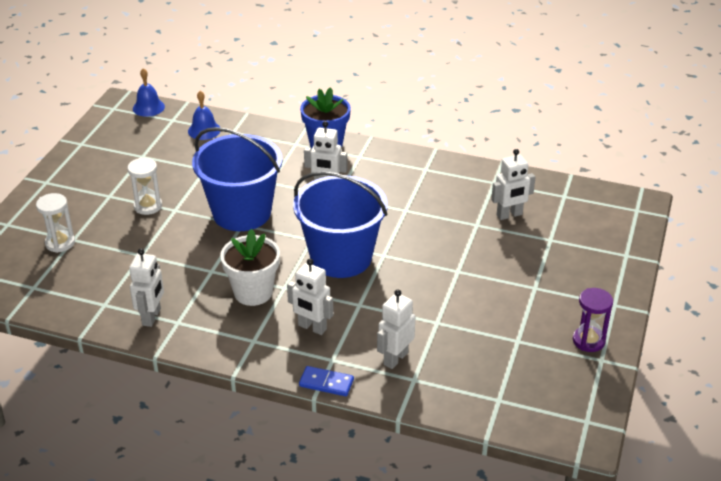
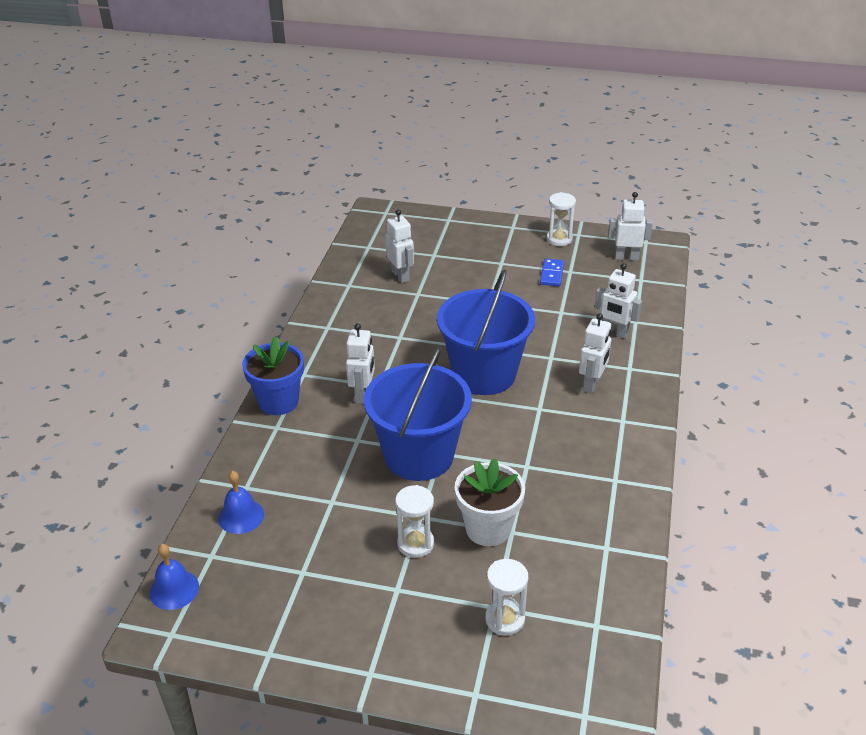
camera: 95 degrees left, 0 degrees up
(152, 317) = (613, 502): white robot -> white robot (626, 257)
(253, 292) = (553, 429): white flower pot -> white flower pot (488, 528)
(326, 383) = (660, 369): blue domino -> blue domino (552, 274)
(588, 341) = (559, 239): purple hourglass -> white hourglass

